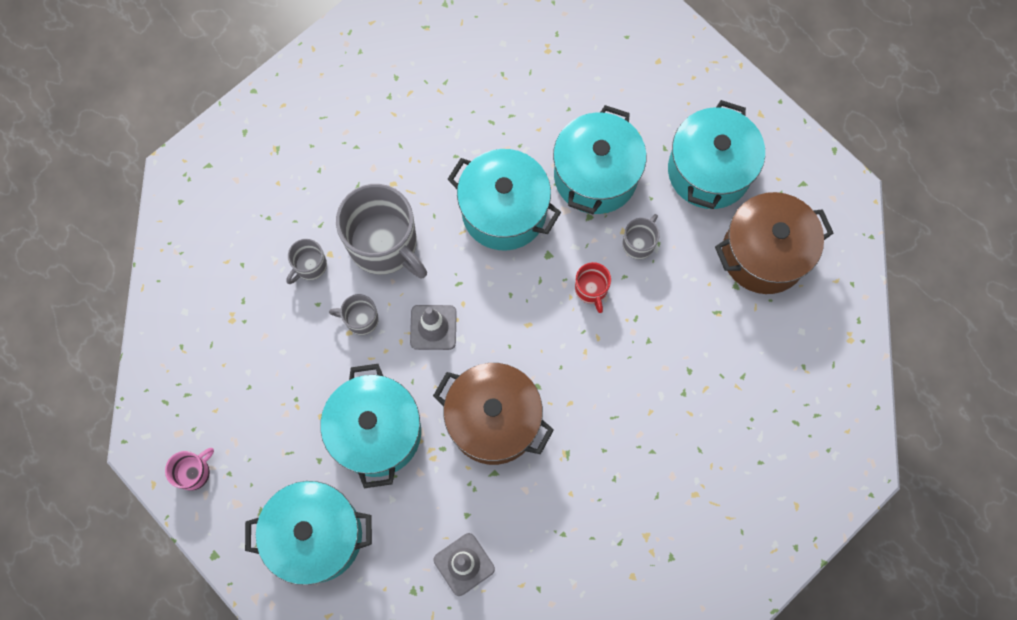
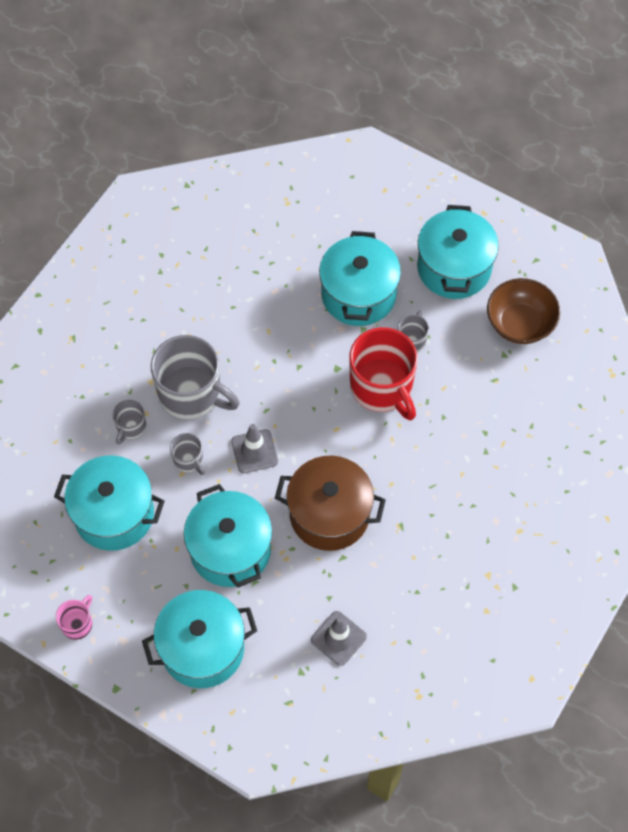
camera: 15 degrees left, 10 degrees down
(360, 319) = (189, 460): grey mug -> grey mug turned 120 degrees counterclockwise
(504, 211) = (288, 342): turquoise pot -> turquoise pot (114, 514)
(591, 289) = (382, 387): red mug -> red mug, size x2.13
(763, 254) = (520, 324): brown pot -> brown bowl

